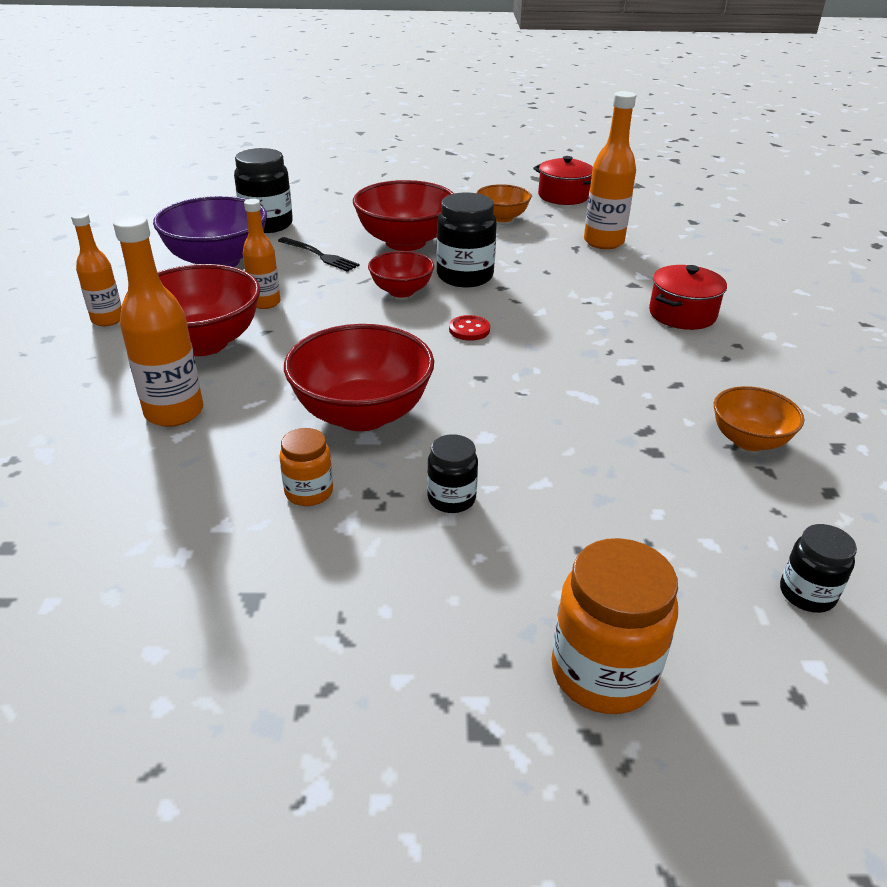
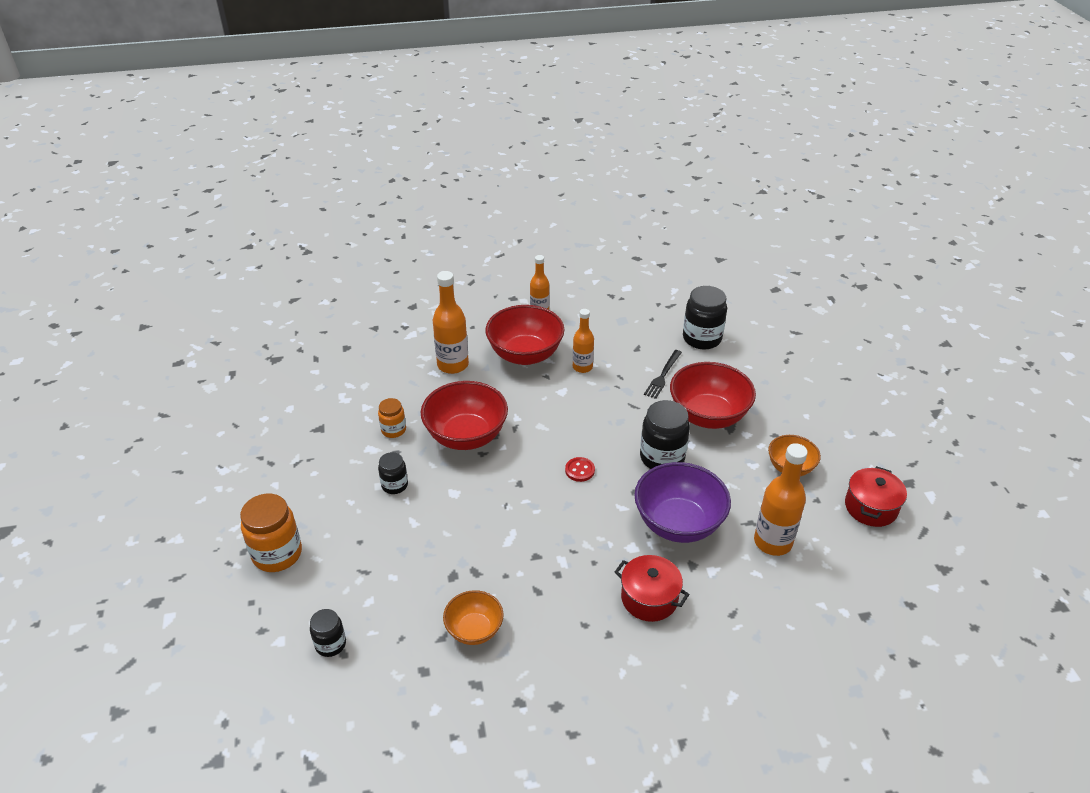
camera: 80 degrees right, 5 degrees up
(218, 261) = (631, 332): purple bowl -> purple bowl (678, 523)
(401, 291) = (624, 427): red bowl -> none

